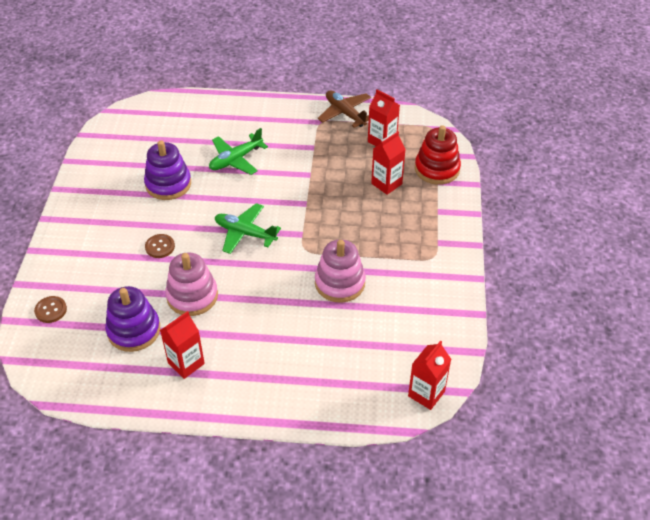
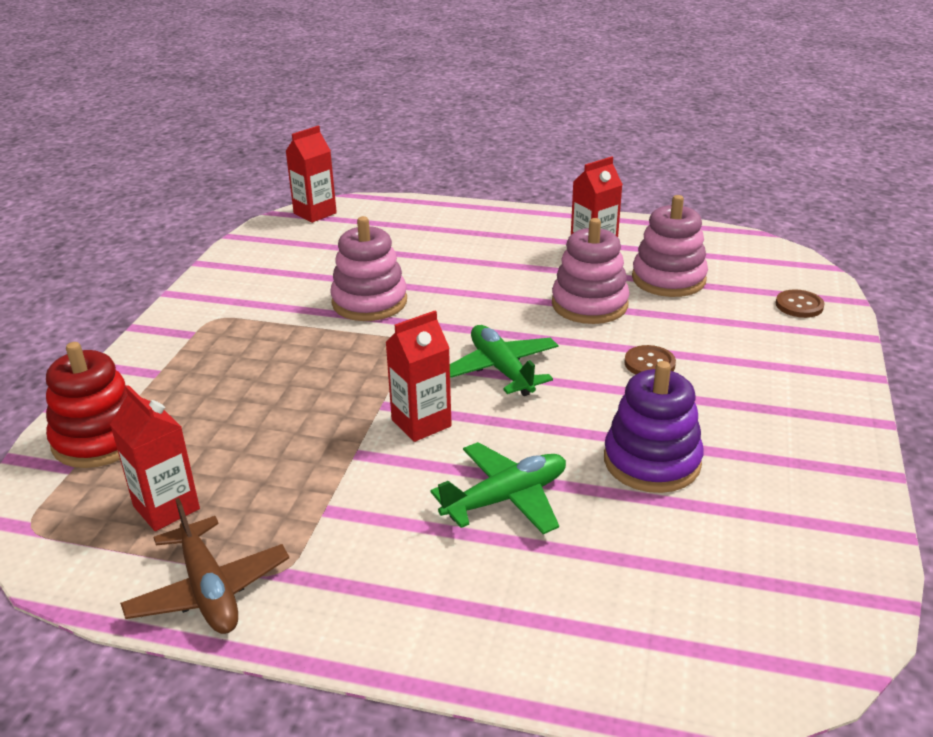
camera: 170 degrees left, 15 degrees down
(134, 330) = (668, 279): purple stacking toy -> pink stacking toy
(245, 233) = (501, 370): green plane -> green plane turned 150 degrees counterclockwise
(386, 184) = (215, 422): red carton -> red carton (421, 423)

